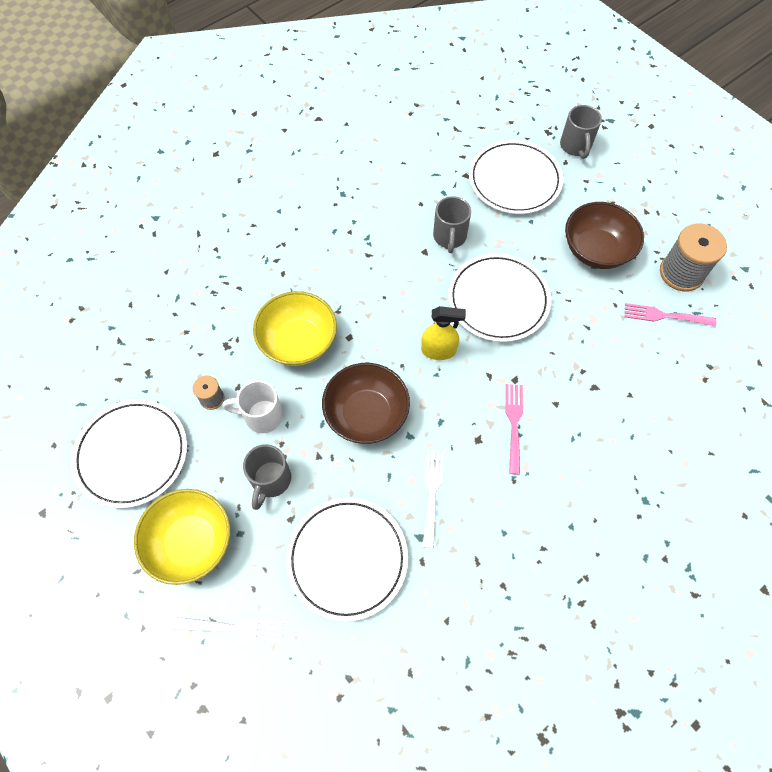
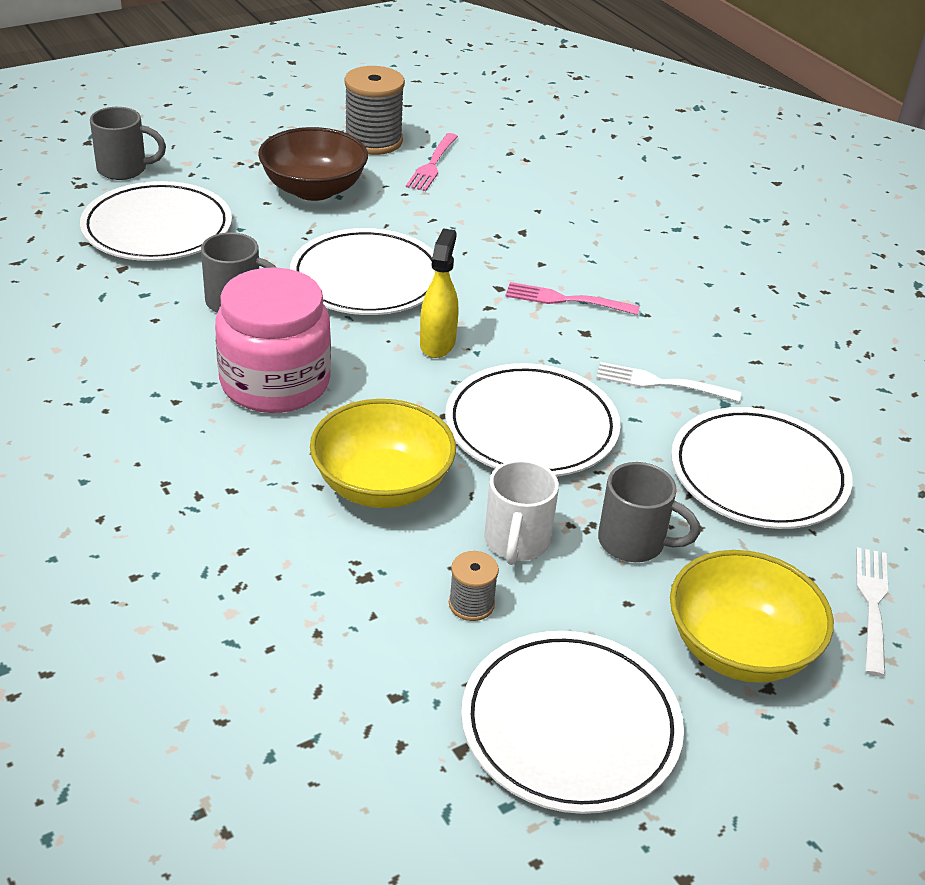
camera: 85 degrees left, 25 degrees down
(366, 414) = (531, 427): brown bowl -> white plate
(377, 273) = (275, 382): none -> pink jar

